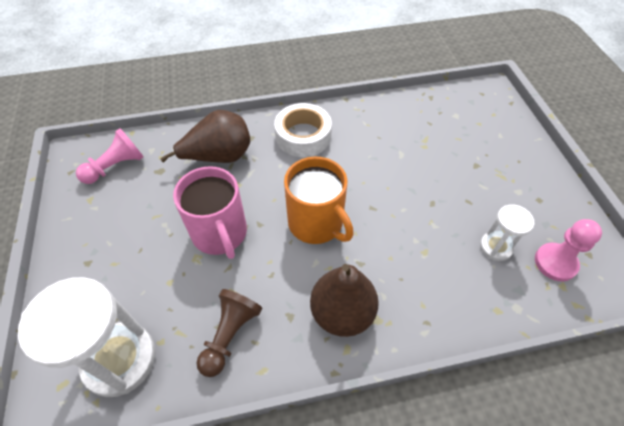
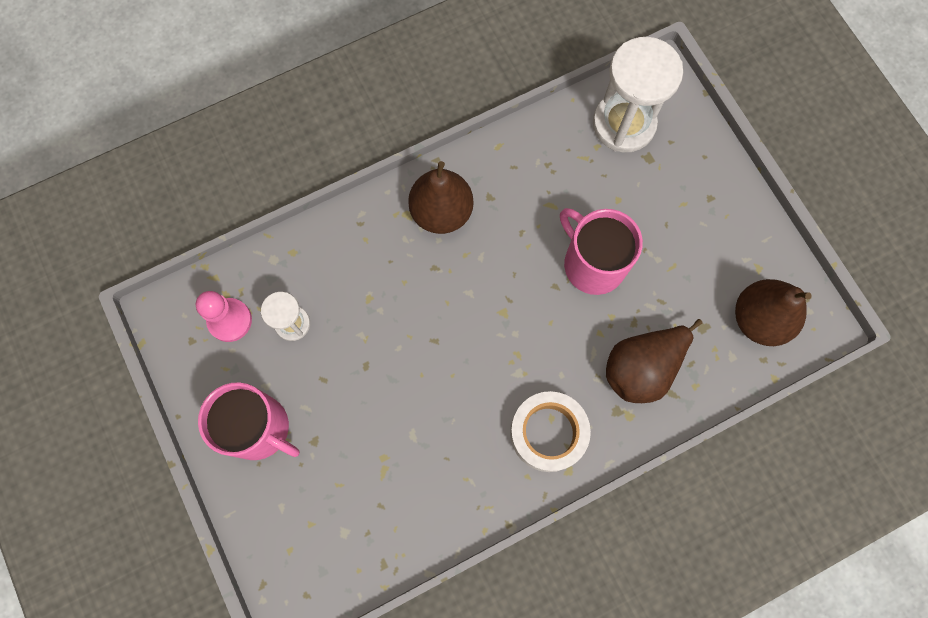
camera: 165 degrees right, 20 degrees up
(115, 167) = (759, 319): pink pawn -> brown pear
(230, 335) = (538, 167): brown pawn -> none
(316, 223) = (493, 303): orange mug -> none
(520, 181) = (259, 428): none -> pink mug

